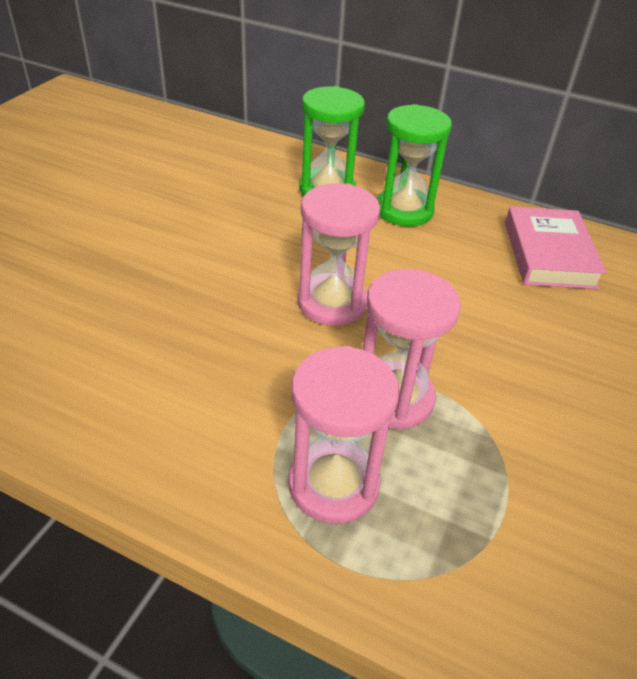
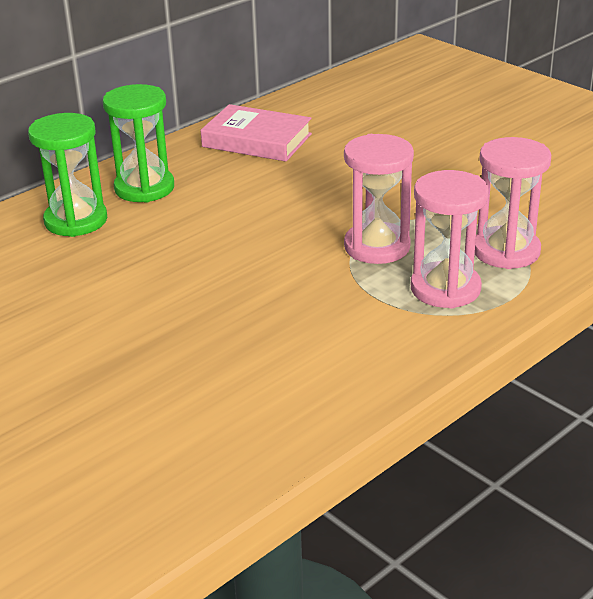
camera: 65 degrees left, 10 degrees down
(332, 303) = (251, 252): pink hourglass -> pink hourglass (506, 251)

